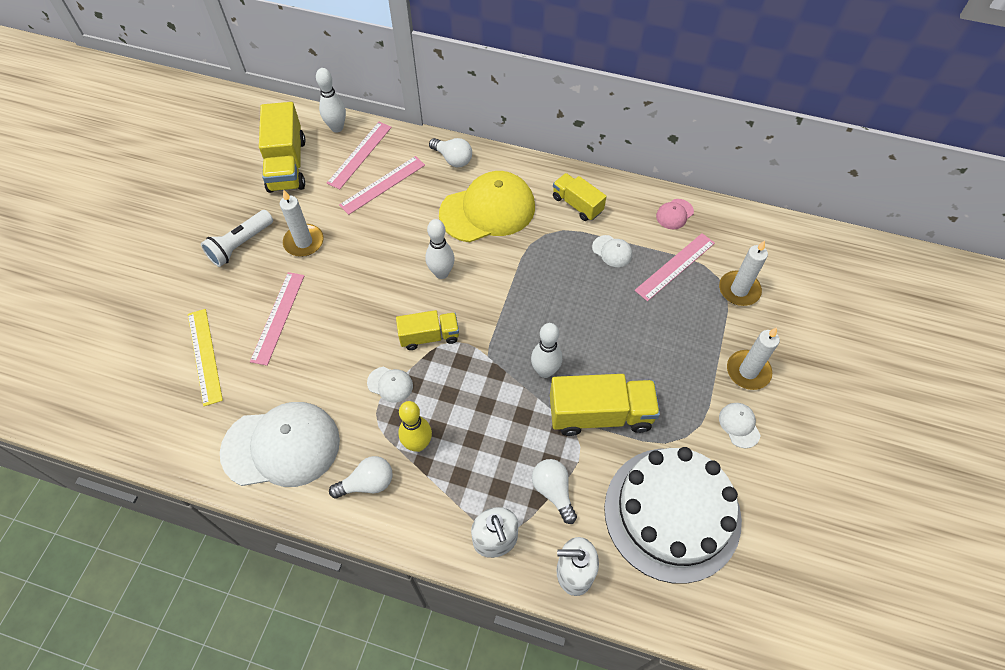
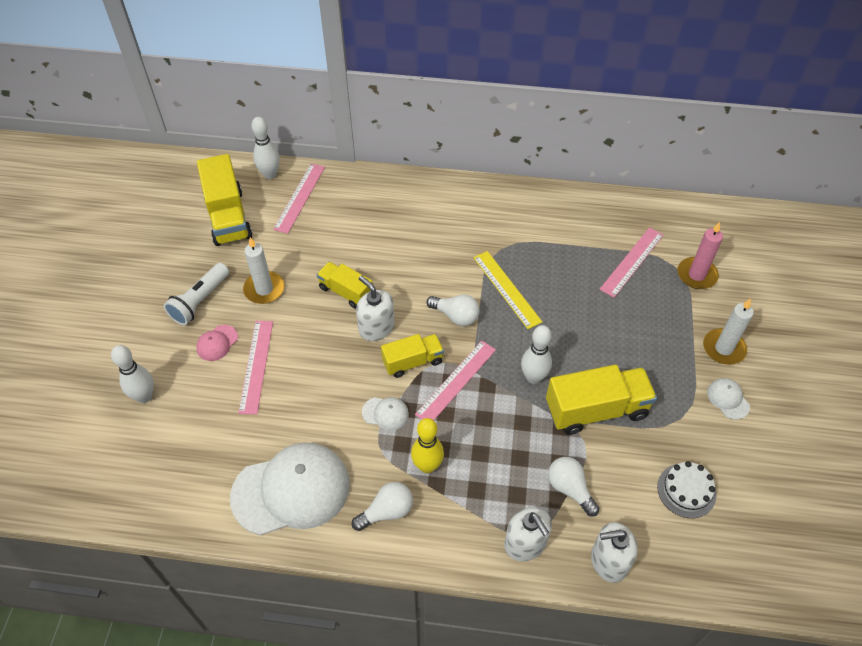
camera: 10 degrees left, 5 degrees down
(204, 356) = (190, 415): yellow ruler -> yellow ruler (506, 289)
(382, 185) = (330, 223): pink ruler -> pink ruler (456, 381)
(402, 296) = (376, 327): none -> white soap dispenser
(441, 273) = (409, 300): white bowling pin -> white bowling pin (144, 396)
(453, 159) = (393, 190): white light bulb -> white light bulb (455, 316)
(487, 210) = (440, 234): yellow cap -> none
(577, 204) = (525, 217): yellow truck -> yellow truck (346, 292)
(612, 251) = (569, 256): white cap -> none
(672, 513) = (686, 490): white cake -> white cake, size x0.44
(674, 214) = (619, 213): pink cap -> pink cap (217, 343)
(739, 290) = (696, 275): white candle -> pink candle

